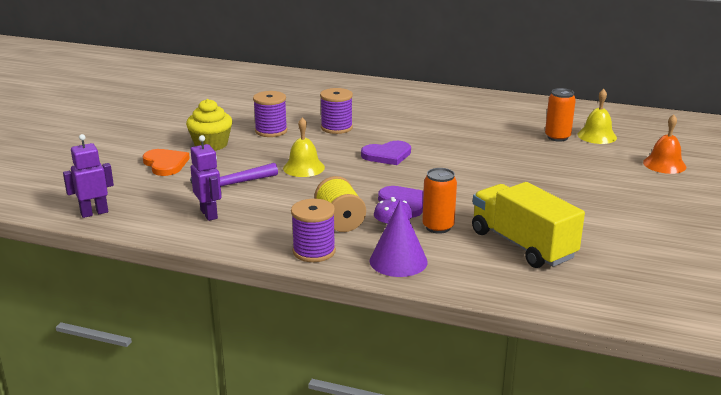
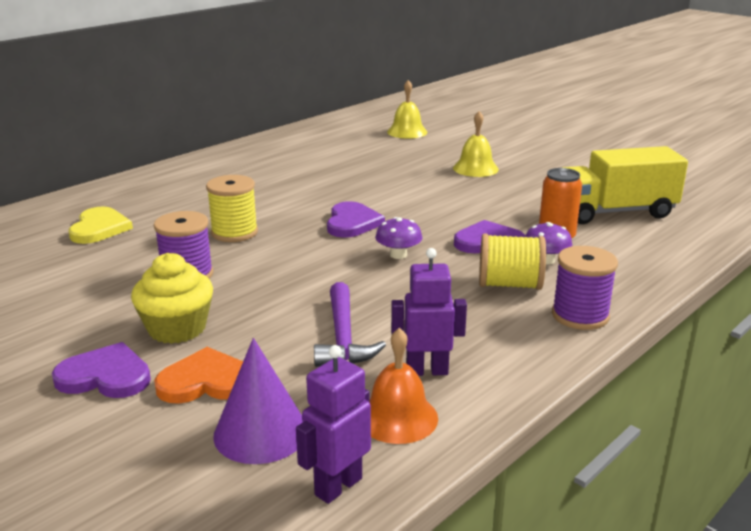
camera: 65 degrees left, 0 degrees up
(94, 213) = (338, 486): purple robot -> purple robot turned 45 degrees clockwise
(157, 143) = (105, 376): none -> purple heart
(303, 168) = (337, 276): yellow bell -> yellow bell (475, 168)
(307, 96) = (99, 228): none -> yellow heart
(336, 128) = (234, 232): purple spool -> yellow spool
(352, 178) = (398, 255): none -> purple mushroom
(398, 261) = (624, 273): purple cone -> purple cone (260, 432)
(557, 137) = (393, 145): orange can -> none
(664, 164) = (490, 127): orange bell -> orange bell (397, 417)

